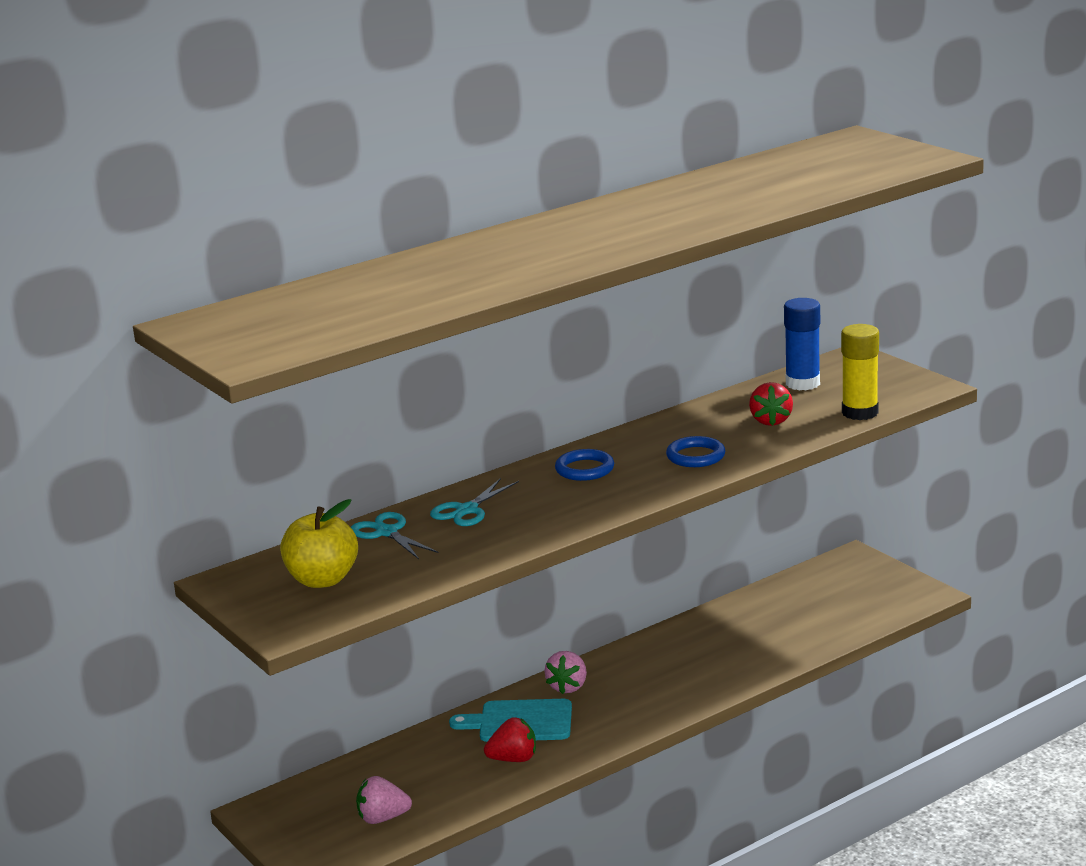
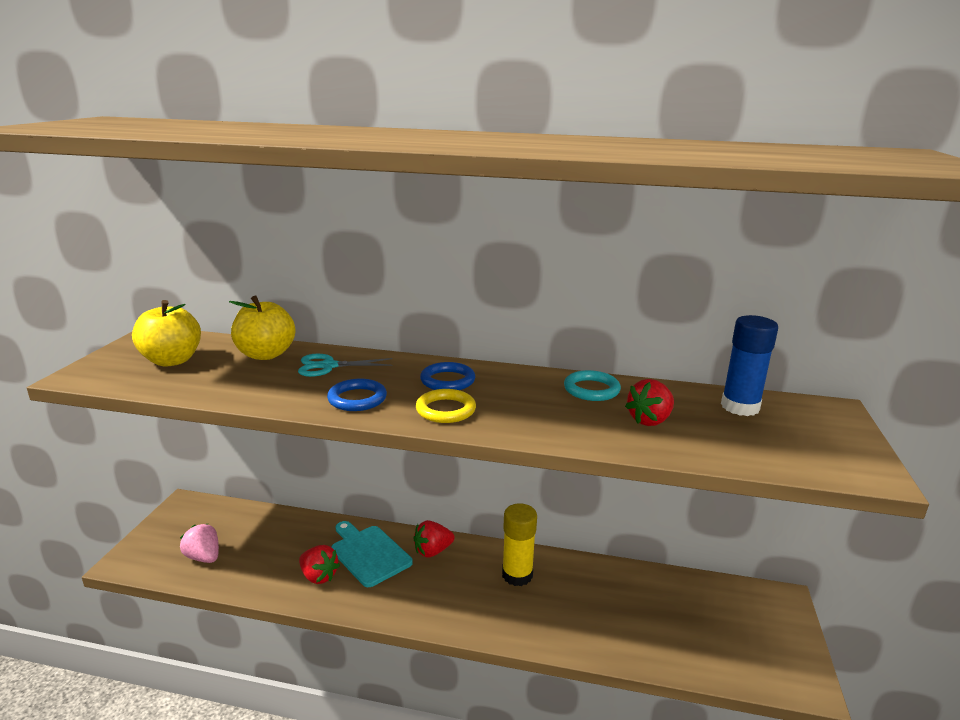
camera: 45 degrees right, 0 degrees up
(387, 532) = (266, 354): turquoise scissors -> yellow apple
(568, 687) = (432, 551): pink strawberry -> red strawberry
(636, 485) = (445, 410): none -> yellow ring
(693, 421) = (591, 389): none -> turquoise ring
(695, 456) = (533, 414): blue ring -> blue ring (357, 399)
(860, 413) = (744, 457): yellow glue stick -> yellow glue stick (517, 575)

